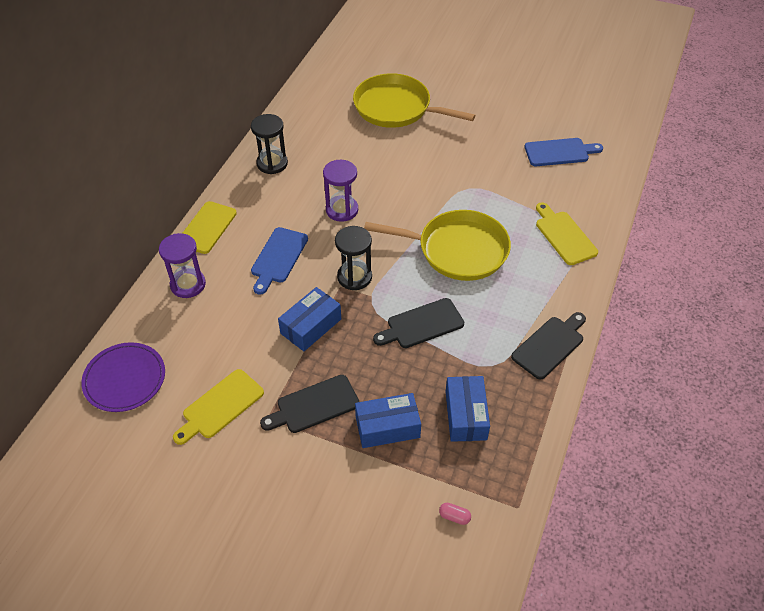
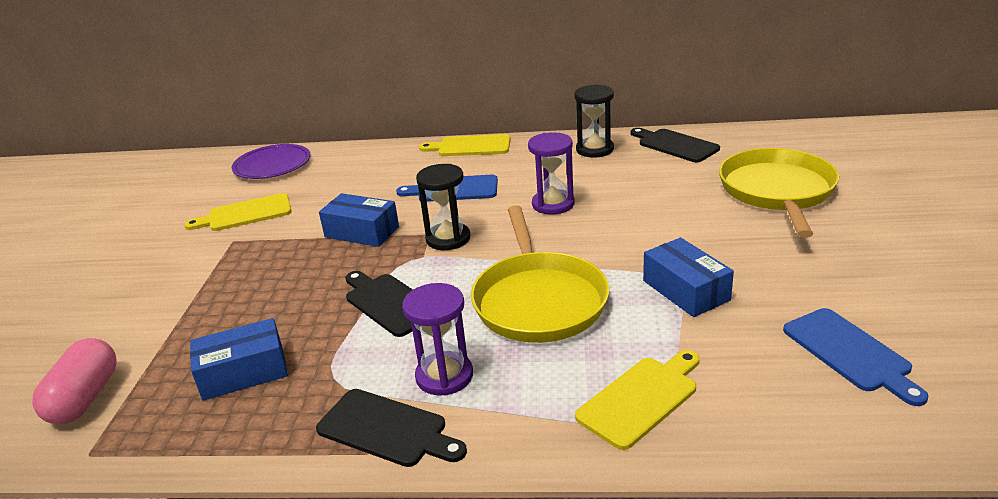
camera: 75 degrees right, 20 degrees down
(188, 284) = (394, 159): purple hourglass -> purple hourglass (444, 376)
(220, 406) = (246, 214): yellow cutting board -> yellow cutting board turned 45 degrees counterclockwise
(314, 405) = (251, 262): black cutting board -> black cutting board (675, 145)
(387, 427) = (222, 316): blue box -> blue box (685, 290)
(454, 517) = (85, 398): pink capsule -> pink capsule, size x2.33

